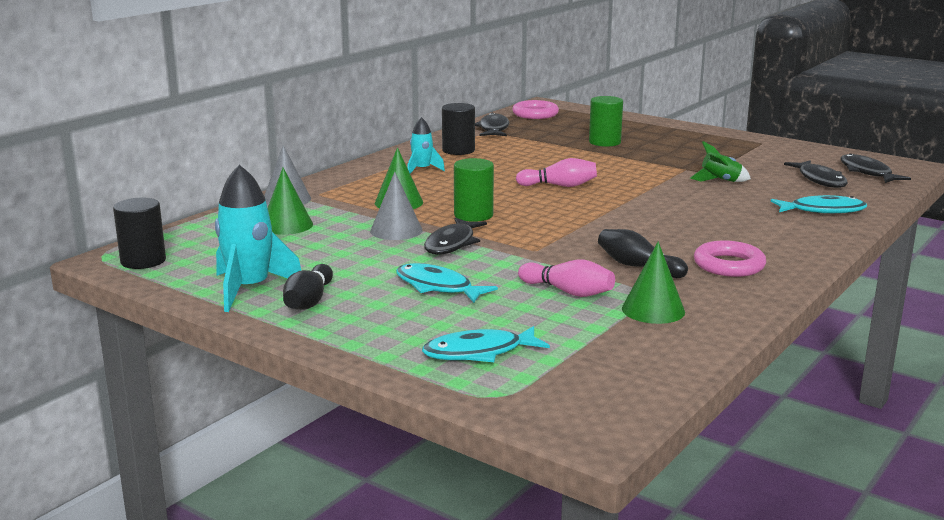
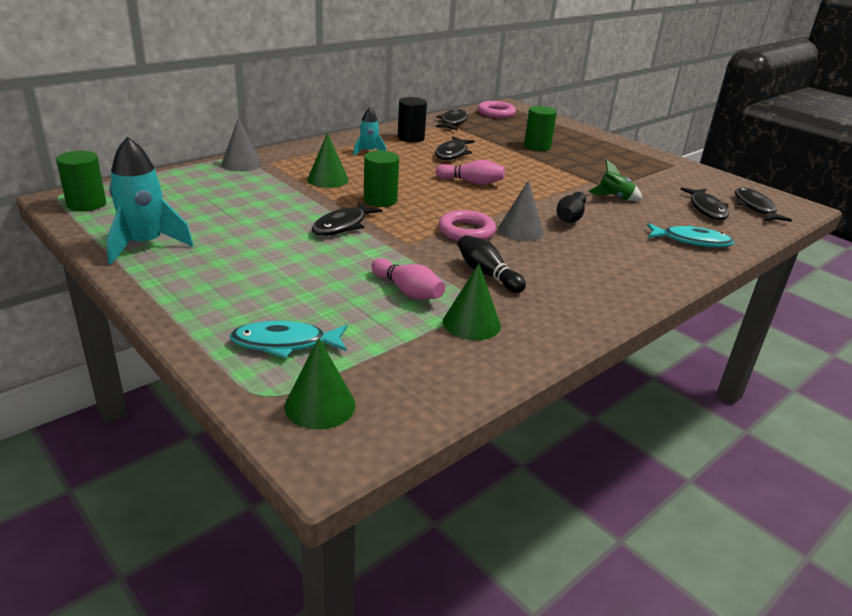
camera: 10 degrees right, 10 degrees up
(143, 261) = (86, 204): black cylinder -> green cylinder
(287, 225) = (223, 187): green cone -> green cone (320, 405)
(309, 301) = (183, 264): black bowling pin -> black bowling pin (570, 217)
(396, 230) = (306, 206): grey cone -> grey cone (520, 230)
(438, 287) = (299, 267): turquoise fish -> none
(517, 160) = (452, 153): none -> black fish
(729, 265) = (571, 286): pink ring -> pink ring (466, 231)

